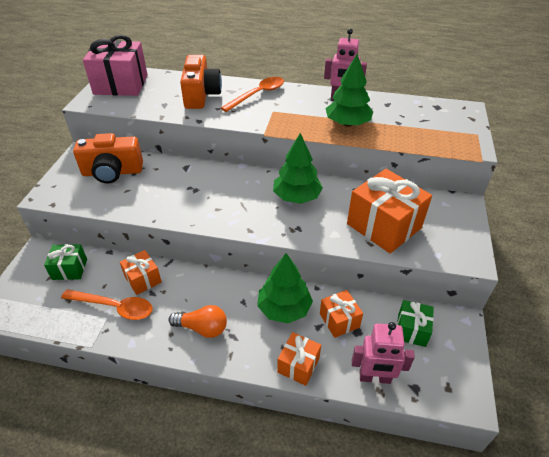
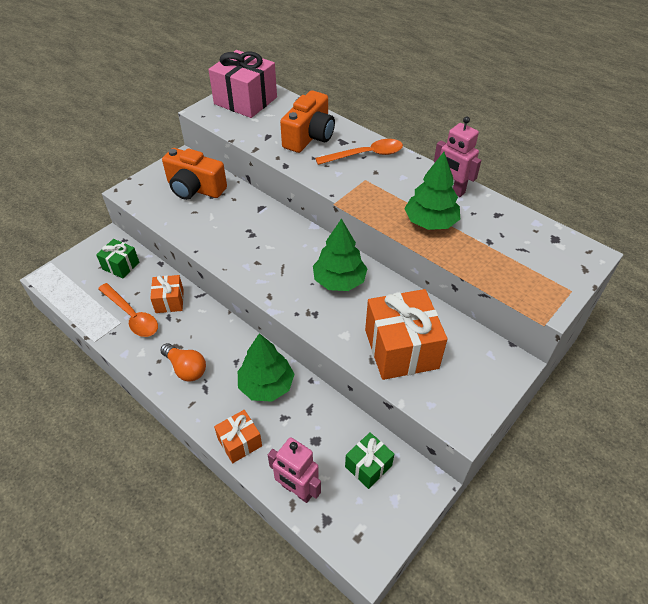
camera: 30 degrees right, 5 degrees up
(339, 320) = (307, 421): orange gift -> none

